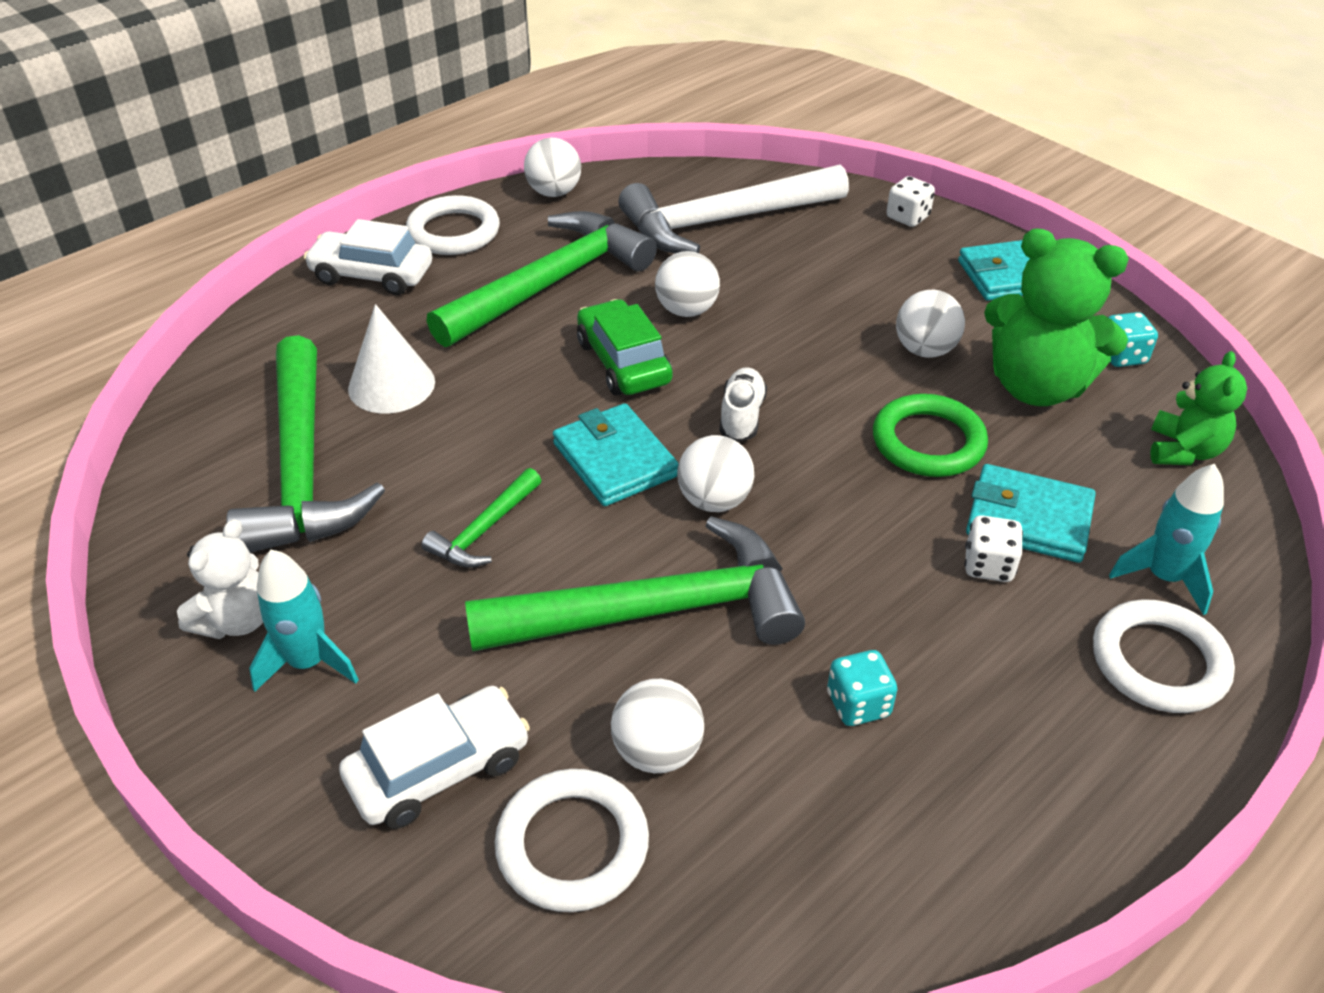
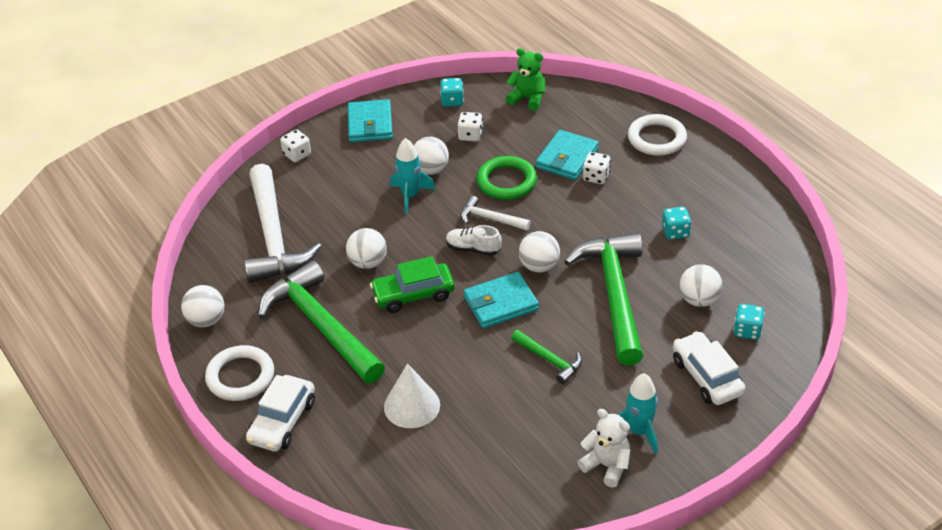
camera: 80 degrees left, 0 degrees up
(302, 468) = (485, 446): green hammer -> none
(572, 845) = (747, 331): white ring -> turquoise dice
(822, 430) = (490, 218): none -> white hammer
(1036, 387) = (470, 135): green teddy bear -> white dice
(1163, 577) = (609, 125): turquoise rocket -> turquoise rocket (410, 196)

